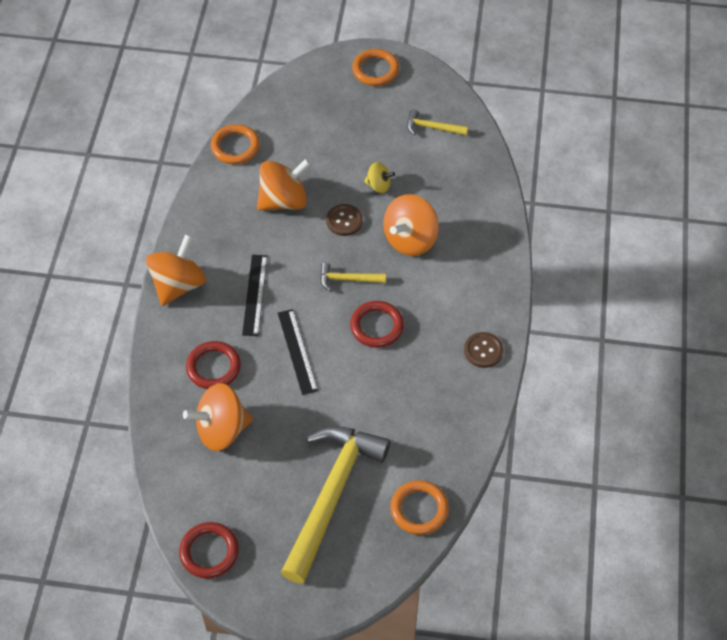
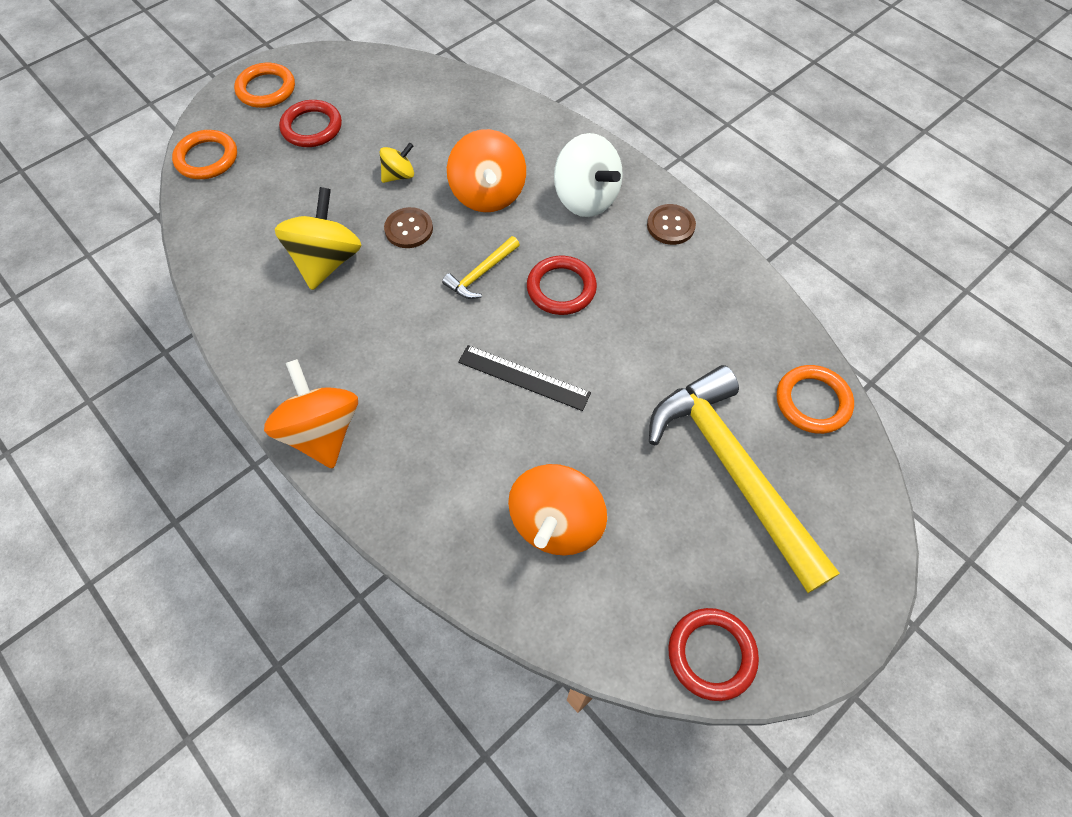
camera: 50 degrees left, 5 degrees up
(213, 367) = (466, 473): red ring -> red ring (312, 127)
(235, 147) = (211, 256): orange ring -> orange ring (207, 158)
(255, 295) = (414, 367): black ruler -> none
(284, 200) = (326, 261): orange spinning top -> yellow spinning top
(432, 128) = (382, 95): yellow hammer -> none
(459, 291) = (586, 198): none -> white spinning top

